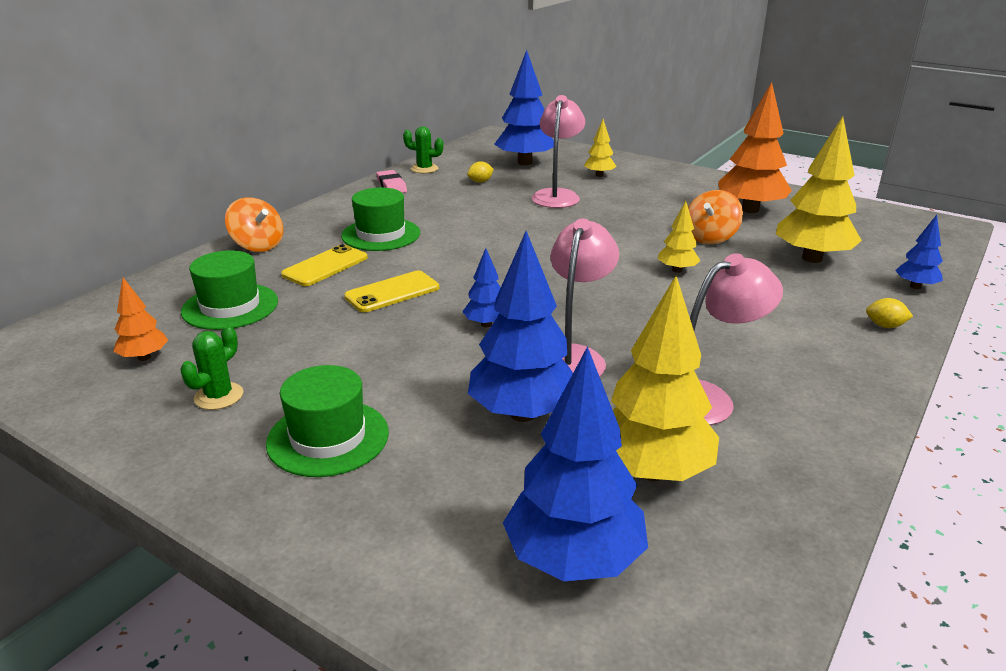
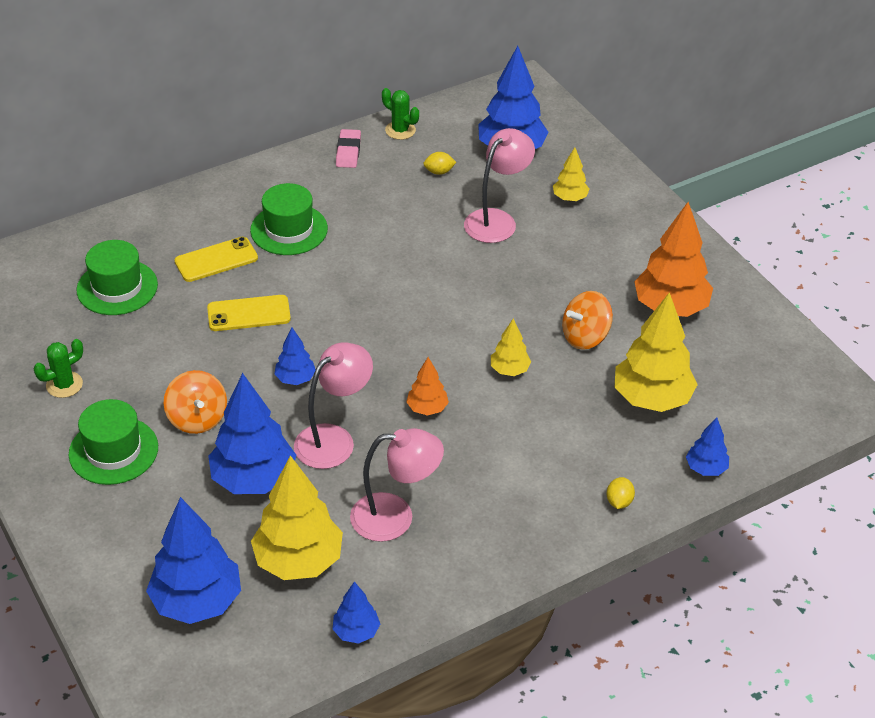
camera: 25 degrees right, 15 degrees up
(144, 357) = (33, 325): orange tree -> orange tree (427, 408)
(258, 246) = (177, 211): orange spinning top -> orange spinning top (197, 418)
(796, 518) = (356, 632): none -> blue tree
(885, 326) = (619, 502): yellow lemon -> yellow lemon turned 60 degrees clockwise

